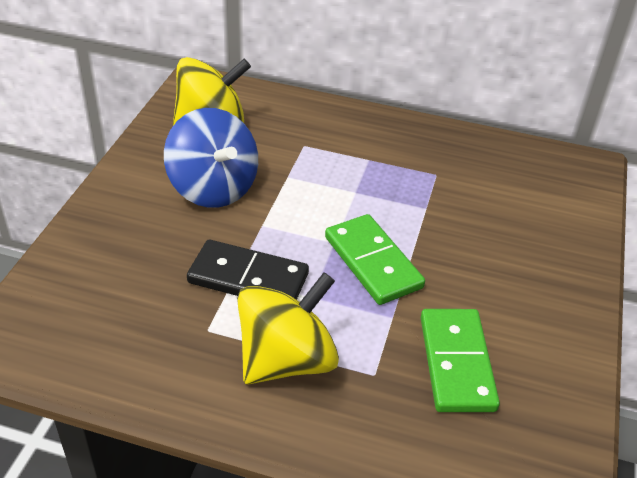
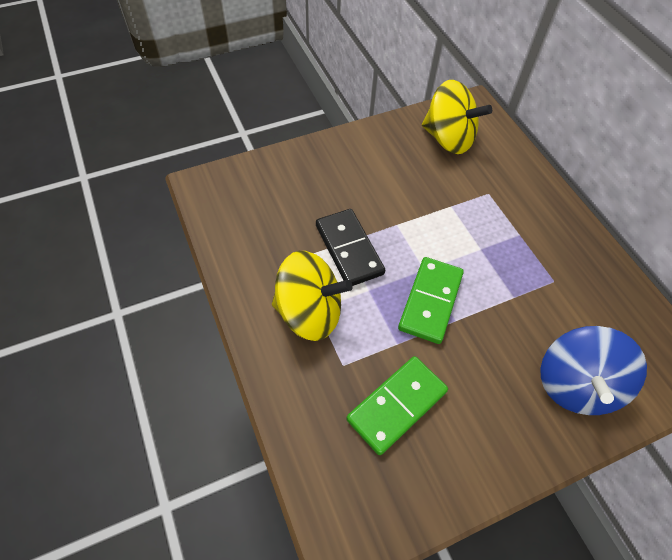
camera: 50 degrees right, 15 degrees up
(213, 188) = (398, 180): blue spinning top -> blue spinning top (576, 384)

